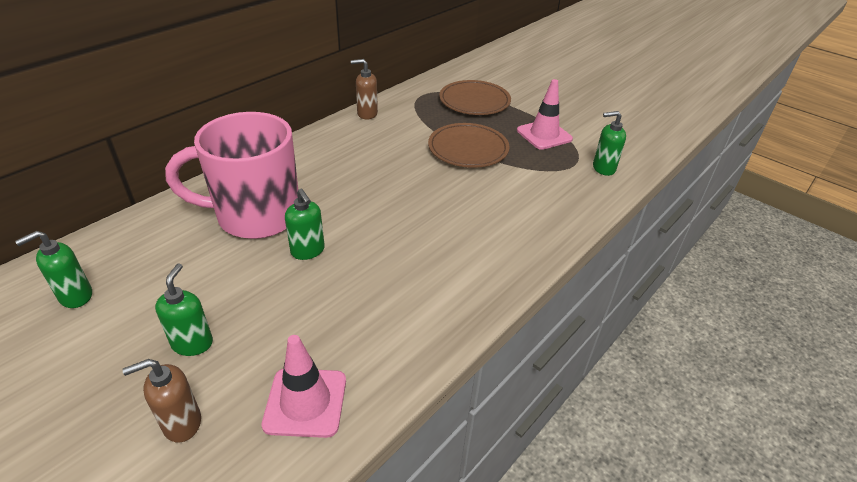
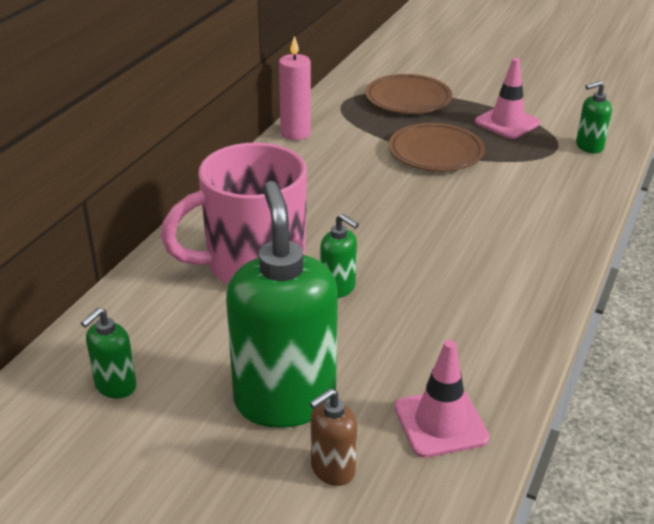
camera: 15 degrees left, 5 degrees down
(192, 343) = (284, 400): green soap dispenser -> green soap dispenser, size x2.20
(367, 114) = (295, 133): brown soap dispenser -> pink candle

